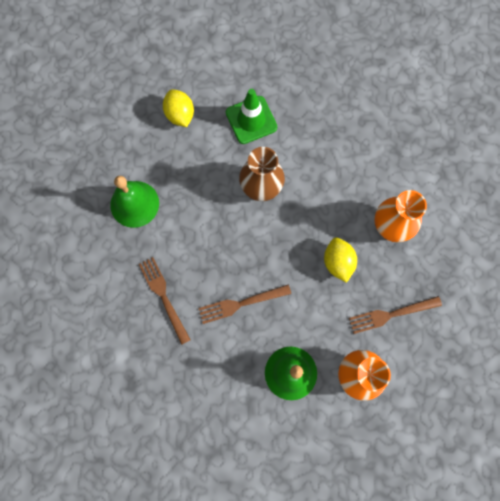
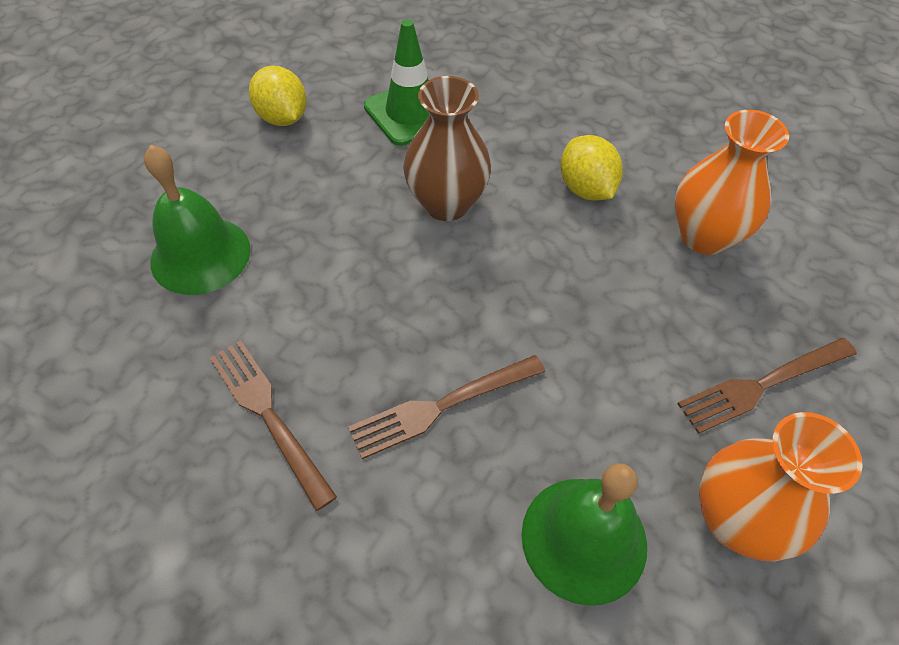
camera: 10 degrees left, 20 degrees down
(338, 262) = (624, 305): yellow lemon -> yellow lemon (585, 189)

